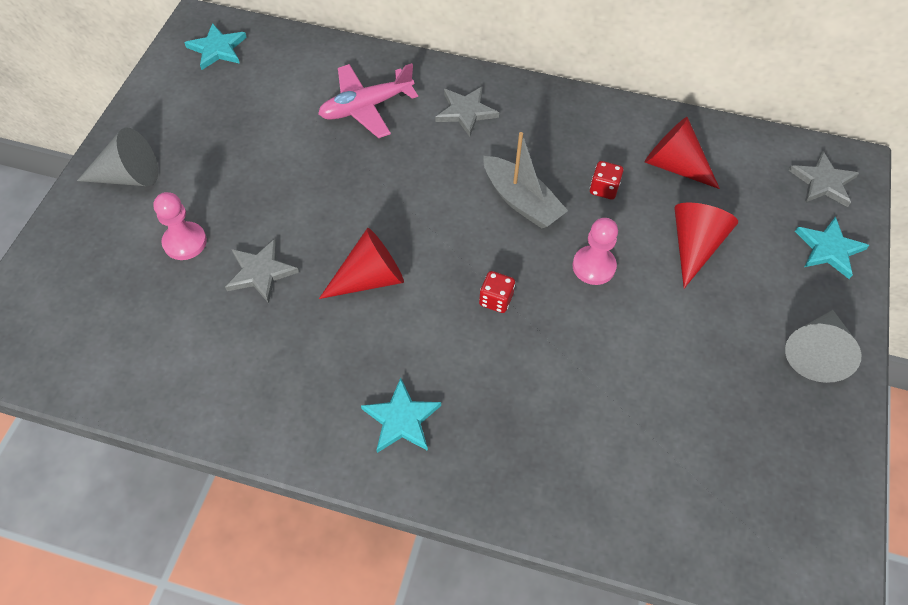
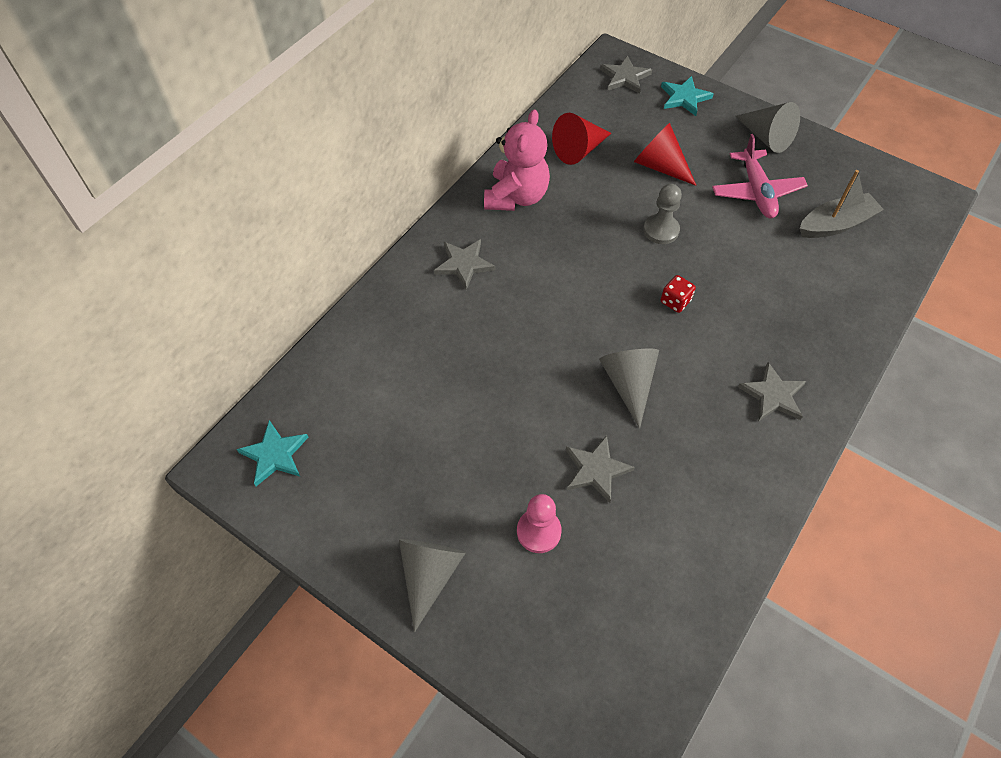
camera: 70 degrees left, 0 degrees up
(366, 107) = (424, 339): pink plane -> pink plane (756, 192)
(370, 278) = (628, 384): red cone -> grey cone
(401, 419) = (773, 395): turquoise star -> grey star
(521, 201) = (580, 255): grey boat -> grey boat (835, 224)
(575, 129) = (516, 197): none -> pink teddy bear
(594, 266) = (661, 230): pink pawn -> grey pawn
(604, 189) = (586, 199): red dice -> none

